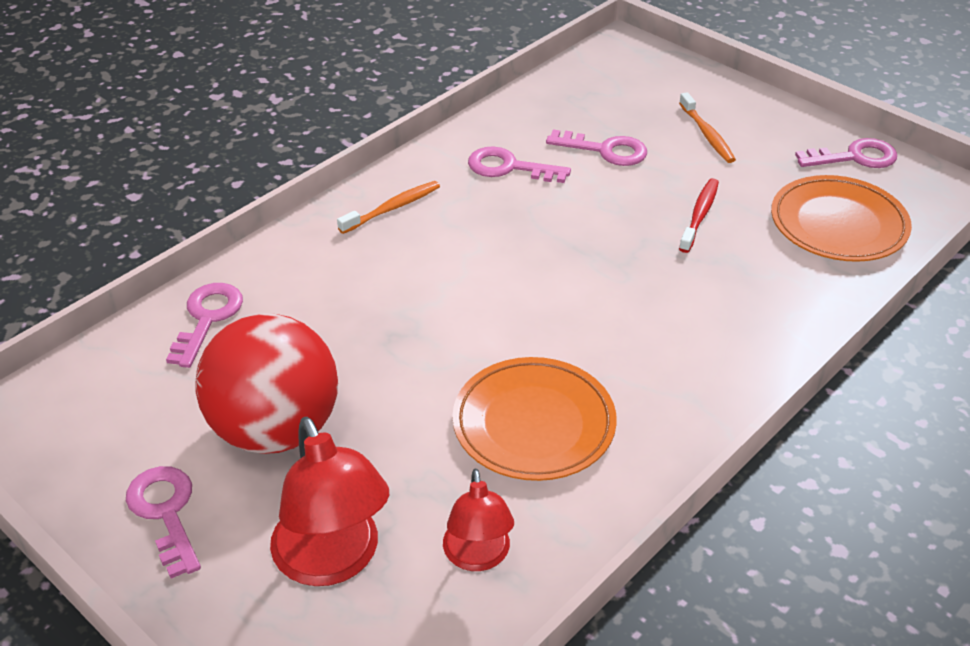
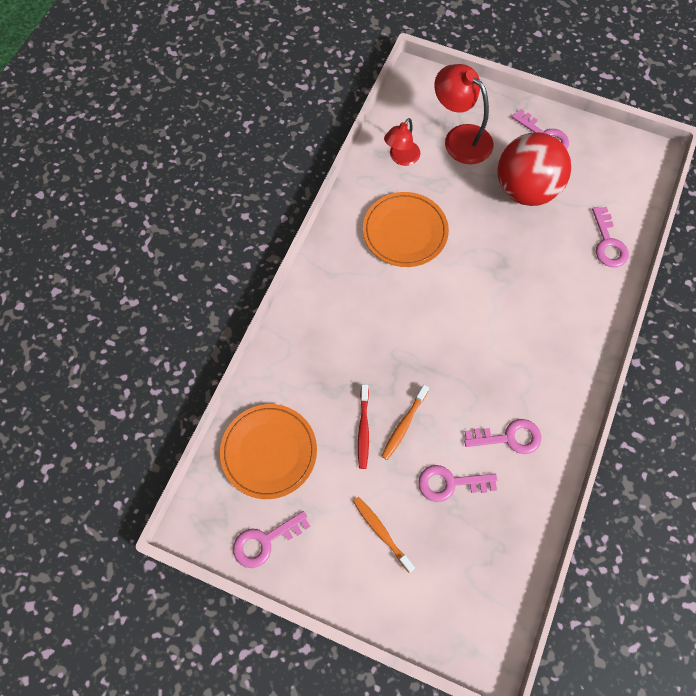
camera: 160 degrees right, 25 degrees up
(392, 208) = (563, 367): orange toothbrush -> orange toothbrush (404, 425)
(478, 557) = (401, 158): red lamp -> red lamp turned 120 degrees counterclockwise

